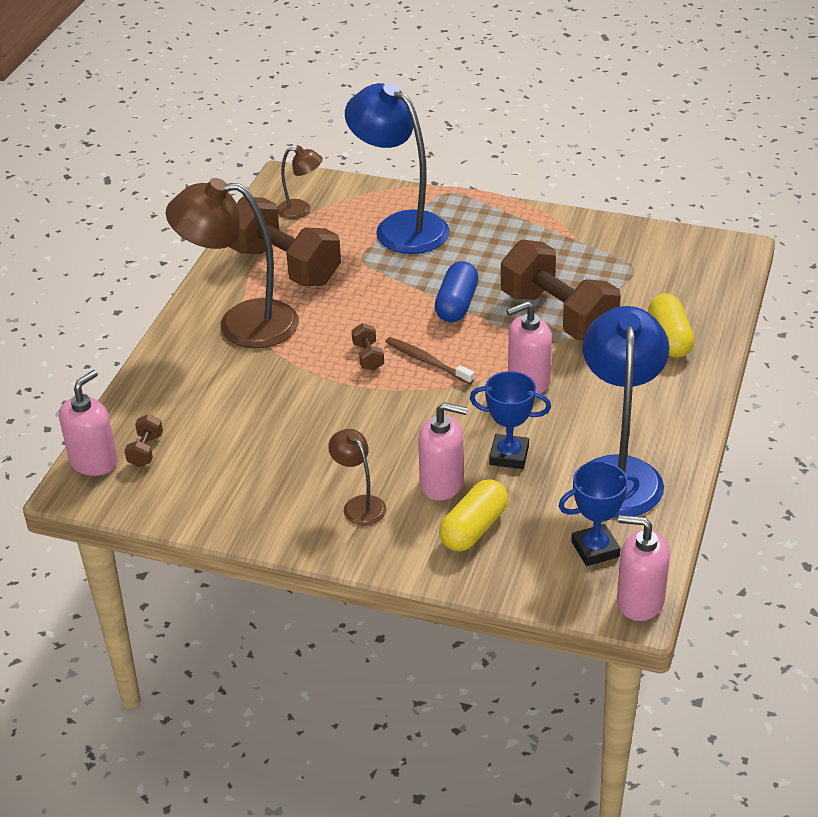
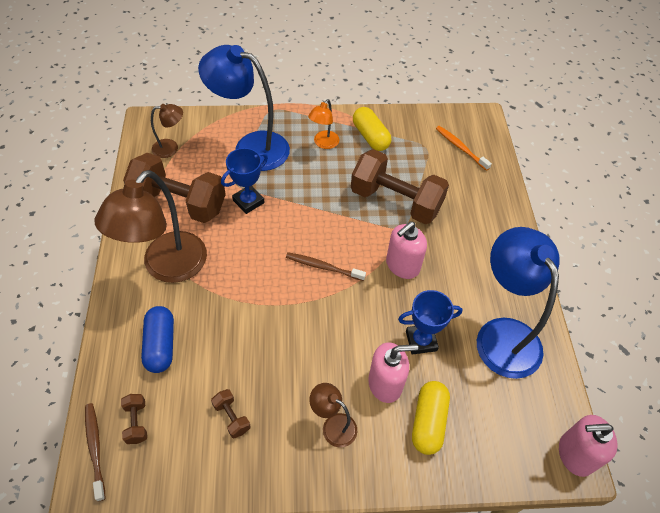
camera: 25 degrees left, 15 degrees up
(94, 461) = (95, 448): pink soap dispenser -> brown toothbrush
(241, 324) = (167, 267): brown lamp -> brown lamp turned 45 degrees counterclockwise
(368, 357) = (278, 274): brown dumbbell -> brown dumbbell (231, 417)
(456, 304) = (321, 208): blue capsule -> blue capsule (160, 345)
(496, 239) = (323, 143): none -> orange lamp
(595, 549) = (521, 413): blue trophy -> blue trophy (248, 201)
(669, 338) = (478, 203): yellow capsule -> yellow capsule (370, 137)
(682, 276) = (460, 148): none -> orange toothbrush

